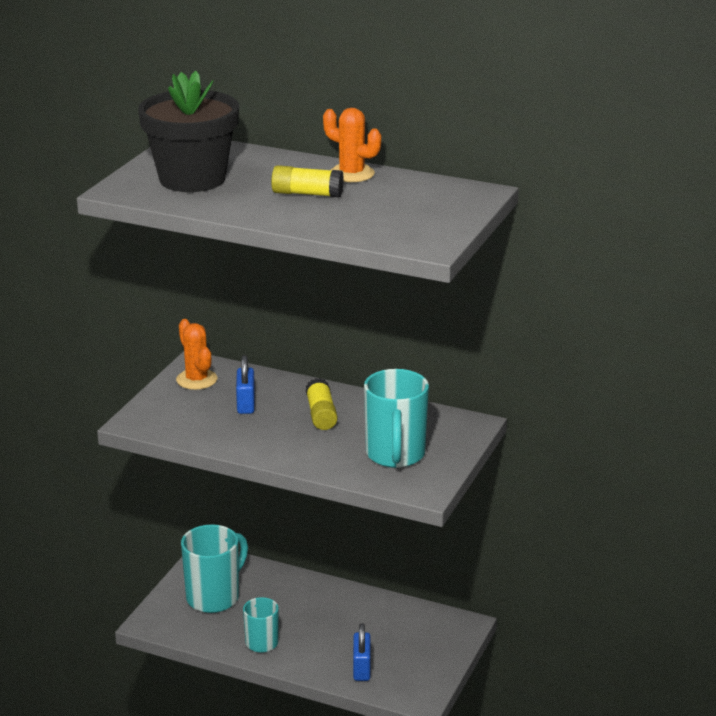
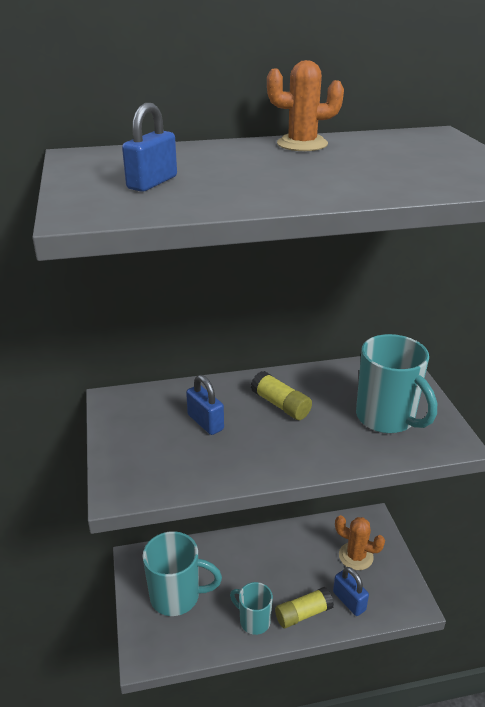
camera: 35 degrees left, 5 degrees up
(192, 179) = (152, 183): black flower pot -> blue padlock
(196, 380) = (132, 416): orange cactus -> orange cactus (356, 556)
(214, 597) = (177, 596): turquoise mug -> turquoise mug turned 90 degrees clockwise
(307, 194) = (300, 168): yellow glue stick -> yellow glue stick (303, 614)

